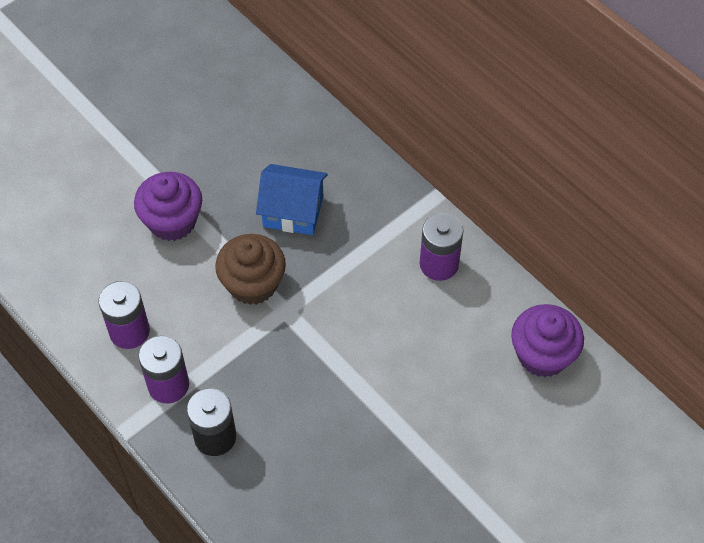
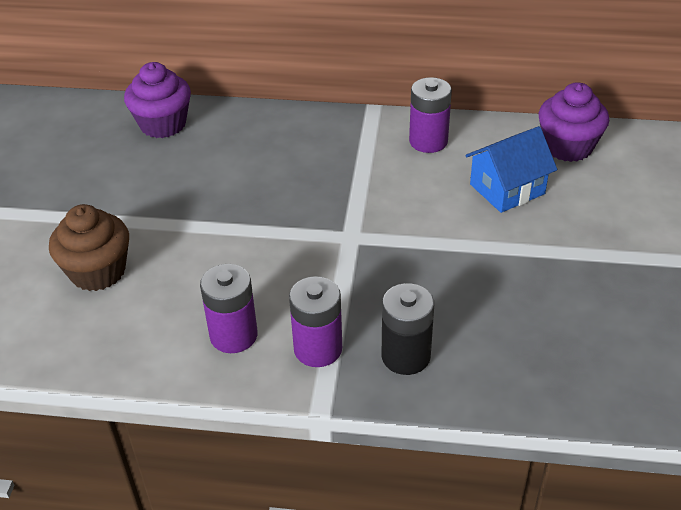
camera: 40 degrees left, 15 degrees down
(172, 221) = (179, 239): purple cupcake -> purple cupcake (163, 124)
(253, 284) = (302, 237): brown cupcake -> brown cupcake (98, 271)
(293, 211) = (276, 175): blue house -> blue house (507, 189)

